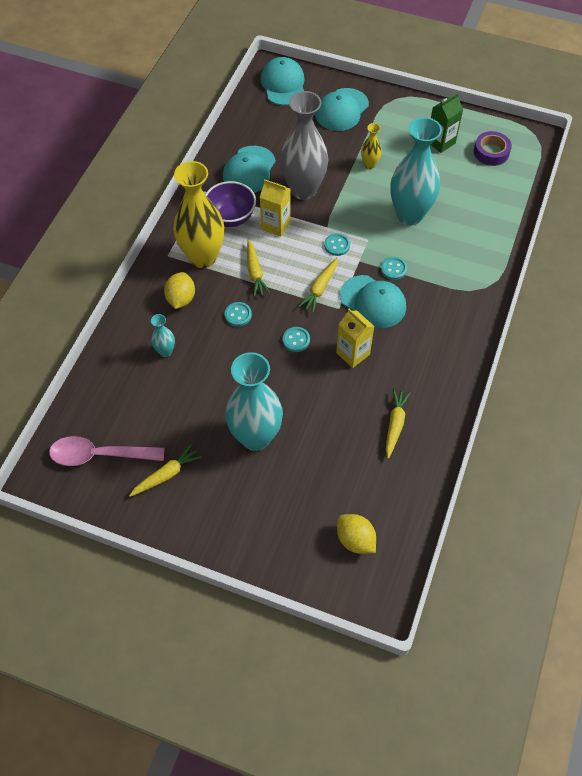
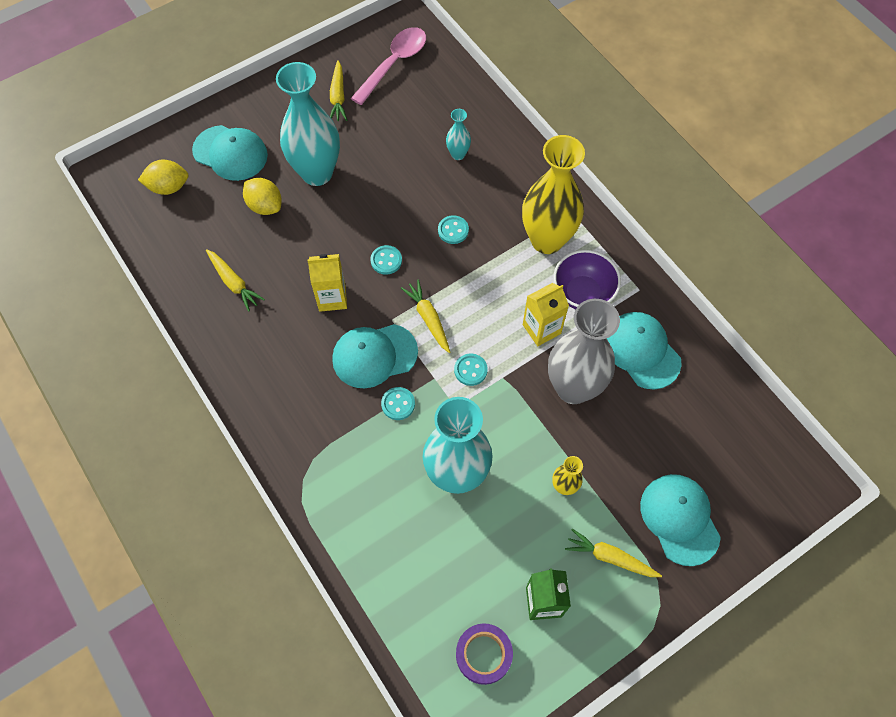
camera: 125 degrees right, 5 degrees up
(181, 299) = (508, 195): yellow lemon -> yellow lemon (265, 206)
(255, 272) = (493, 274): yellow carrot -> yellow carrot (610, 557)
(283, 84) = (771, 479): turquoise cap -> turquoise cap (230, 153)

